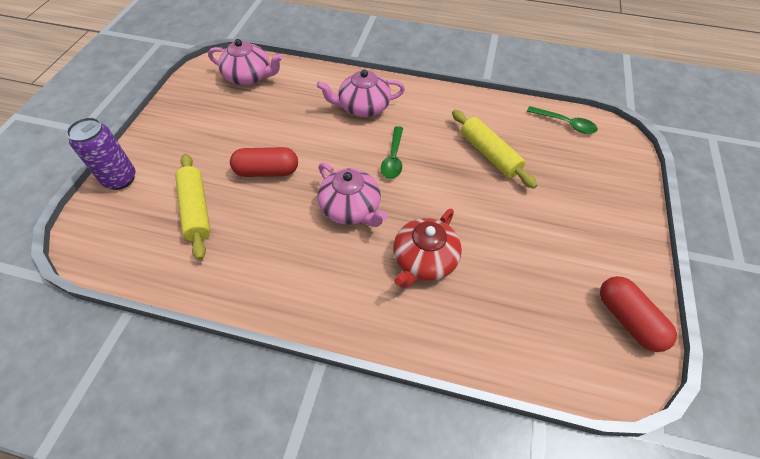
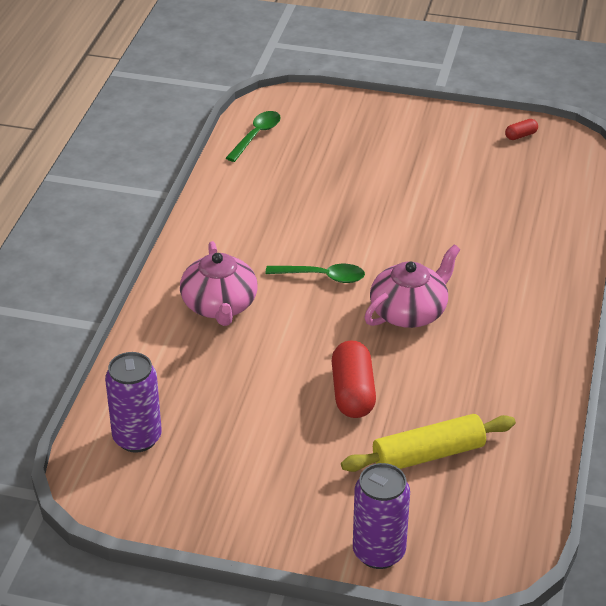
camera: 90 degrees left, 15 degrees down
(249, 77) = (137, 438): pink teapot -> purple can
(424, 260) = (476, 255): red teapot -> none
(489, 154) = (312, 198): yellow rolling pin -> none
(628, 319) = (520, 135): red capsule -> red capsule, size x0.48

